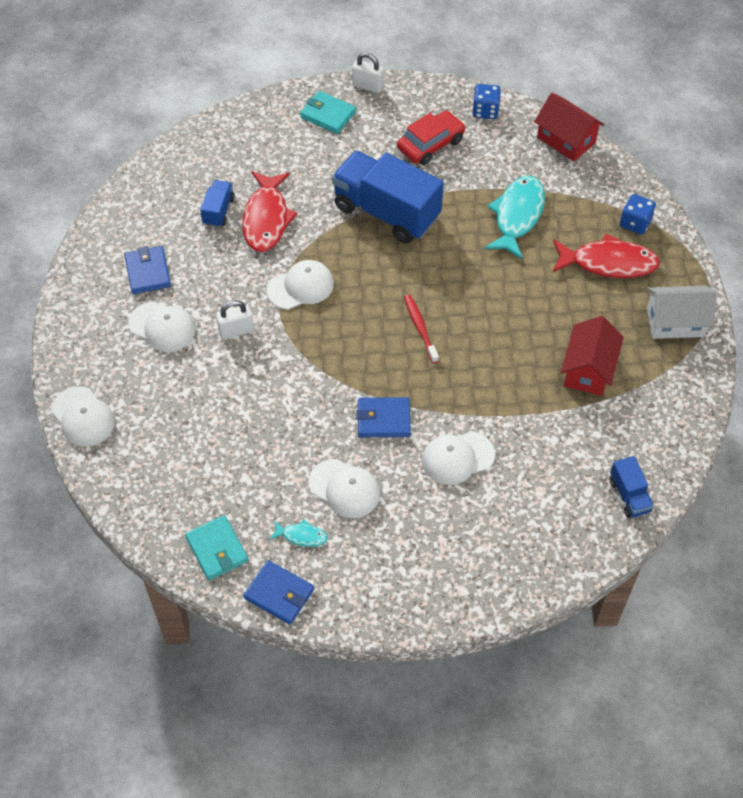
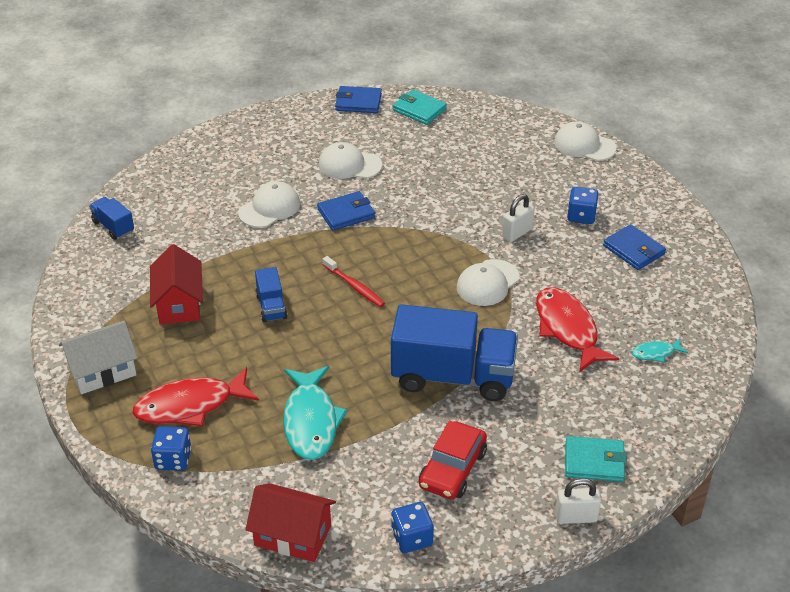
camera: 155 degrees right, 15 degrees down
(162, 327) = (581, 216): white cap -> blue dice
(218, 211) = (620, 320): blue truck -> blue truck (271, 306)
(302, 536) = (363, 132): turquoise fish -> turquoise fish (655, 353)

